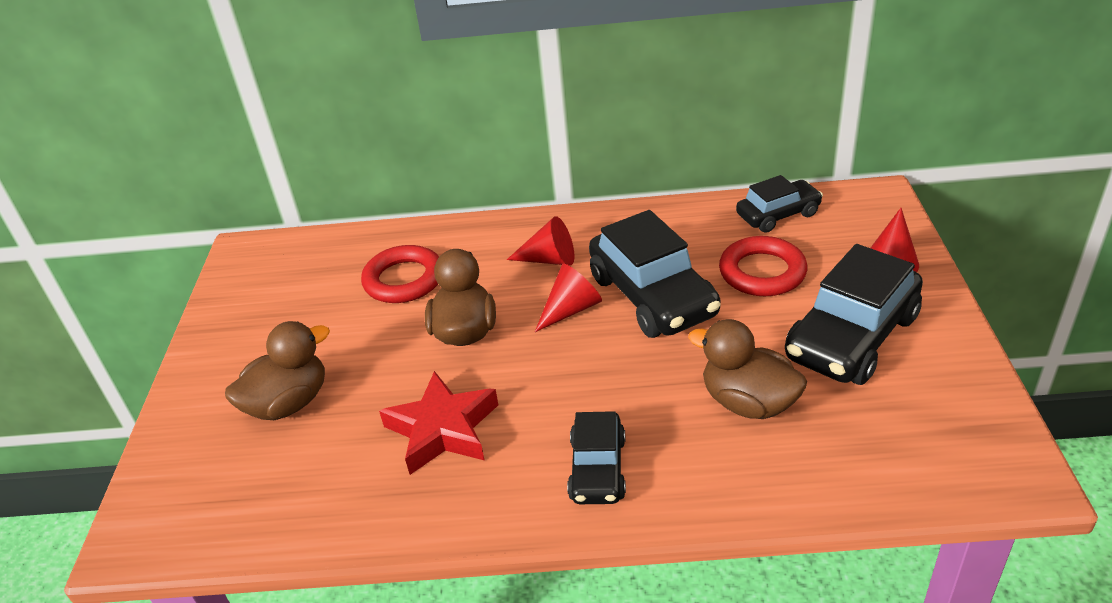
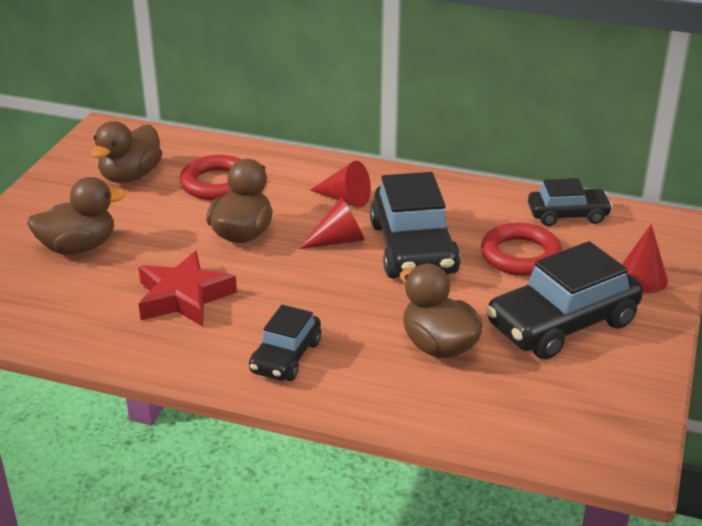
camera: 15 degrees right, 5 degrees down
(303, 298) = (130, 176): none -> brown duck

